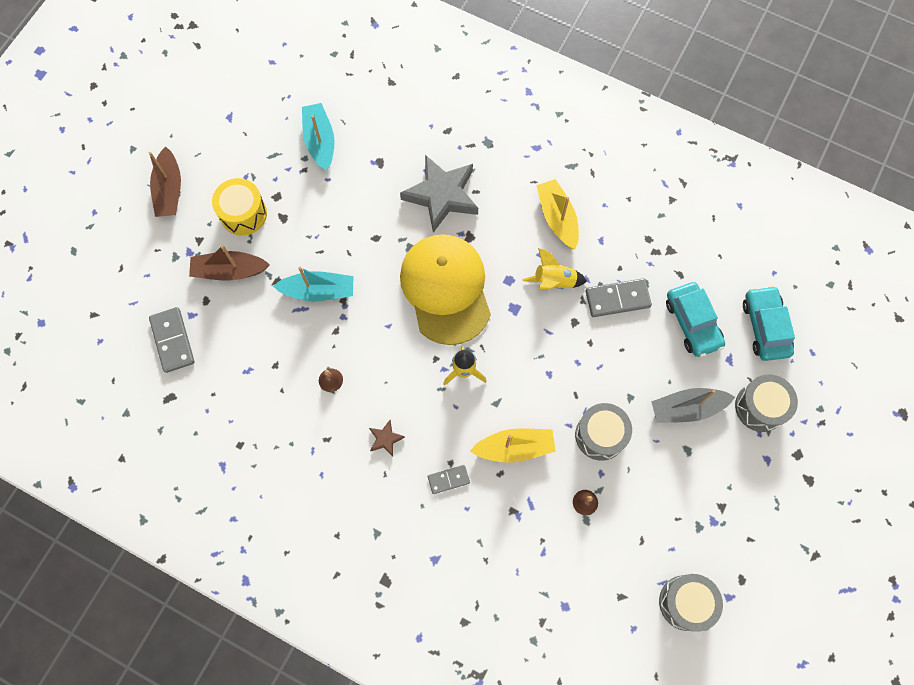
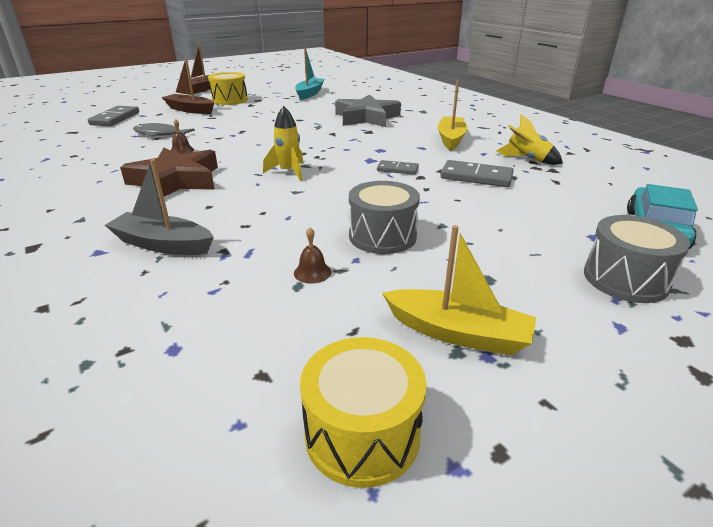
camera: 30 degrees right, 40 degrees down
(269, 354) = (160, 134): none -> grey fish
(318, 291) = (232, 125): turquoise boat -> none
(385, 439) = (176, 181): brown star -> brown star, size x2.33
(445, 289) = (323, 142): yellow cap -> none
(448, 479) = (192, 213): grey domino -> grey domino (397, 169)
(514, 447) = (280, 216): yellow boat -> yellow boat (458, 333)
(554, 281) = (420, 158): yellow rocket -> yellow rocket (527, 159)
(685, 602) = (362, 434): grey drum -> yellow drum
(687, 408) = (511, 250): grey boat -> grey boat (163, 244)
(692, 323) = (555, 205): turquoise car -> none

